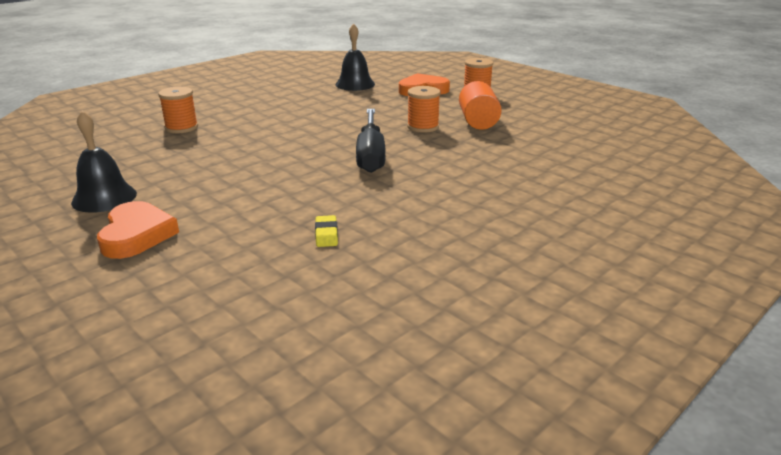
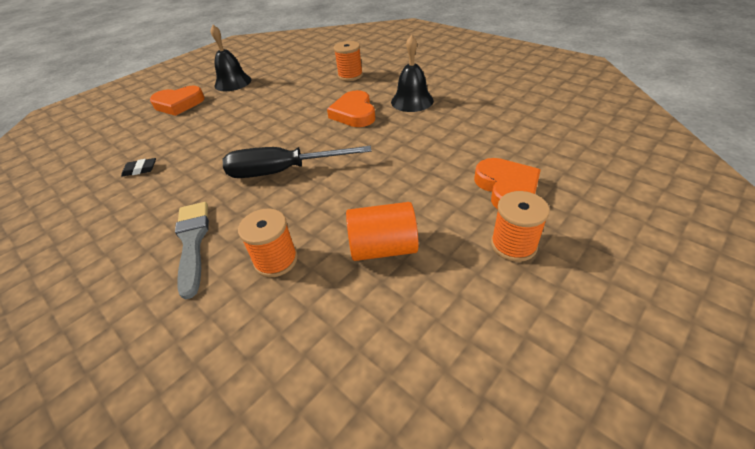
camera: 90 degrees right, 15 degrees up
(279, 127) = (354, 113): none -> orange heart
(326, 234) = (140, 169): yellow eraser -> black eraser
(355, 84) = (504, 133): black bell -> black bell (412, 101)
(423, 127) = (360, 199): orange spool -> orange spool (276, 260)
(467, 185) = (192, 242): none -> grey brush

